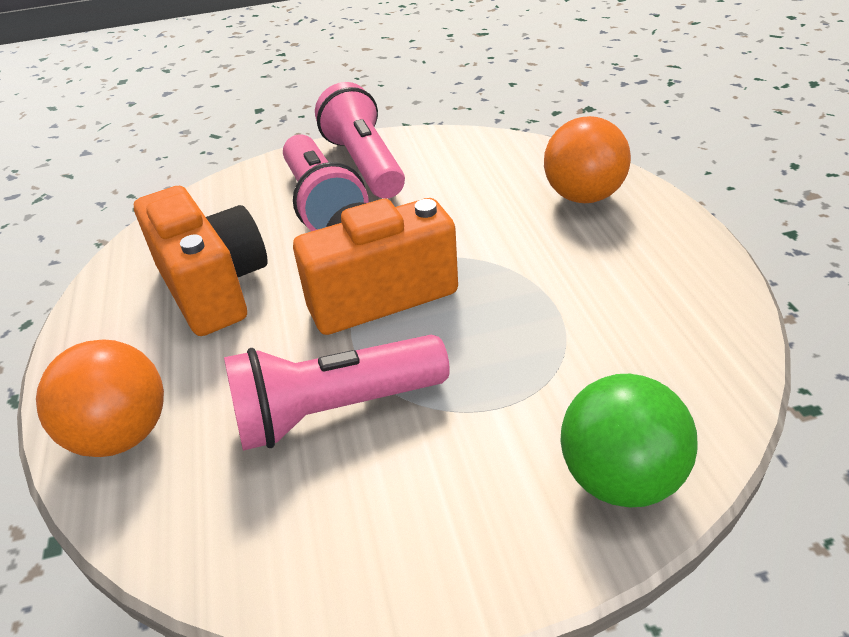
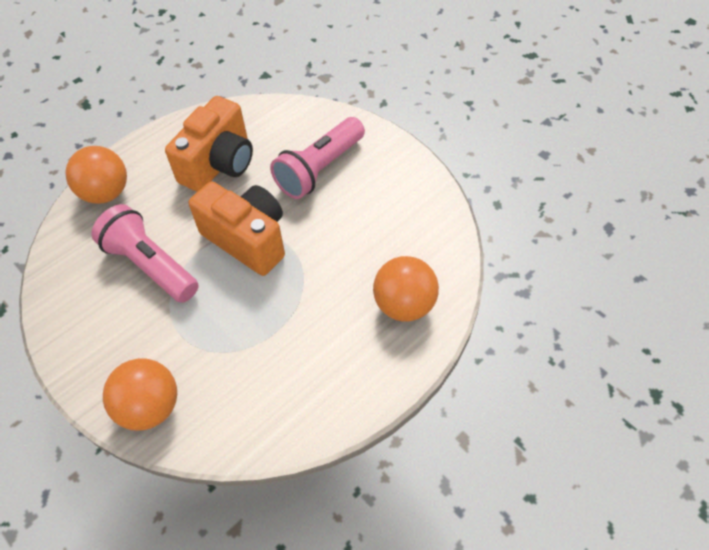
camera: 60 degrees right, 15 degrees up
(365, 164) = (377, 167): pink flashlight -> none
(620, 478) = (150, 407): green ball -> orange ball

